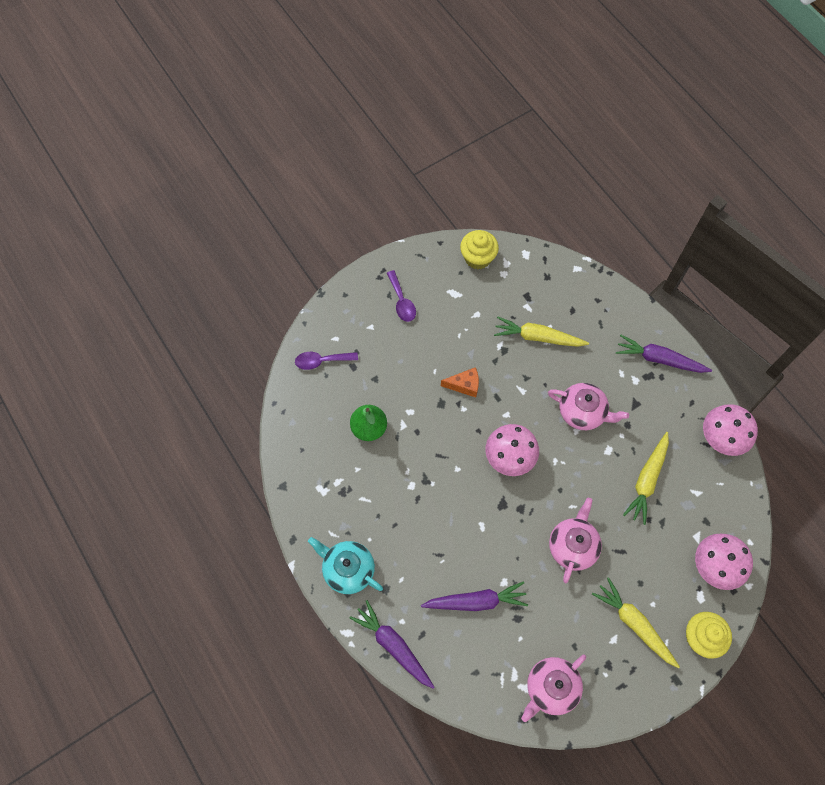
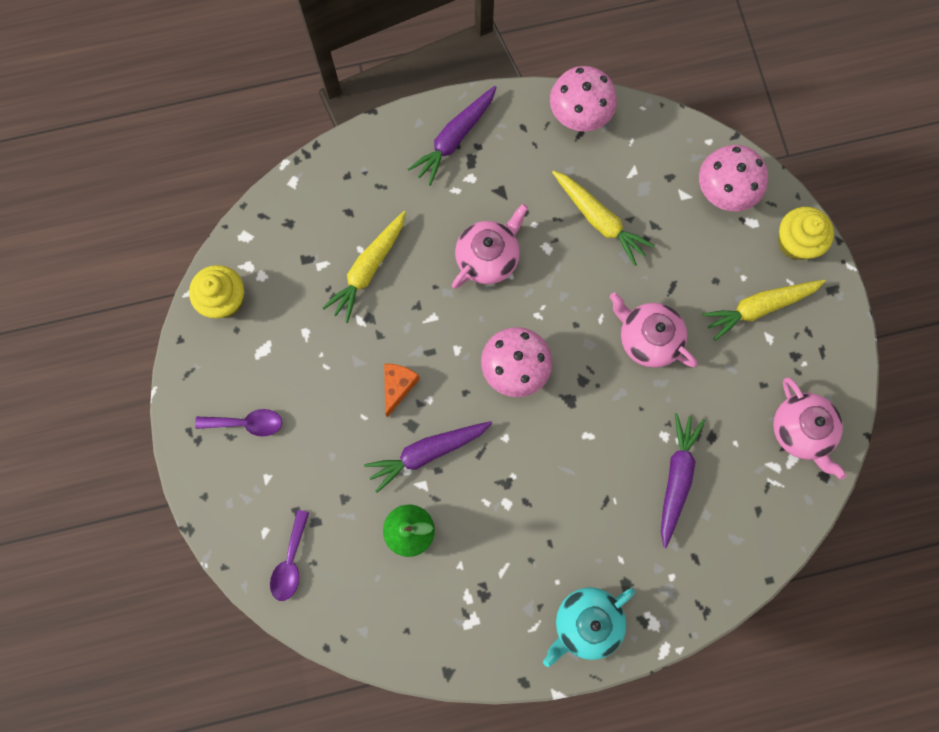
camera: 70 degrees left, 10 degrees up
(393, 646) = (698, 598): purple carrot -> purple carrot (428, 452)

